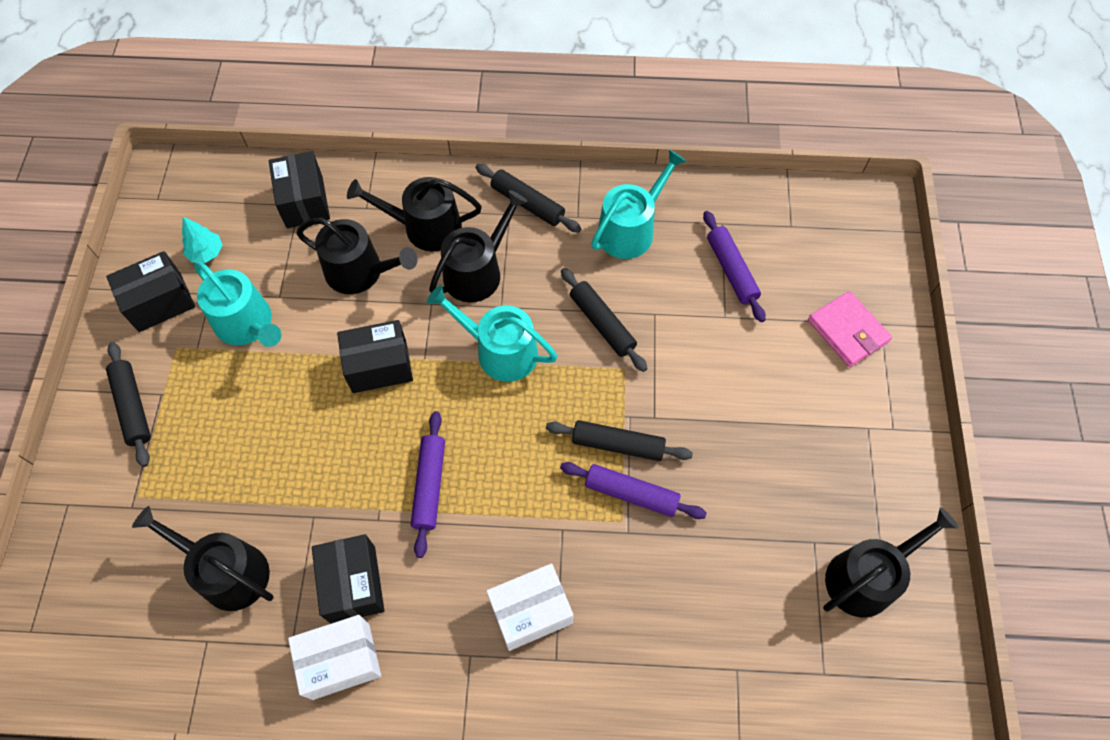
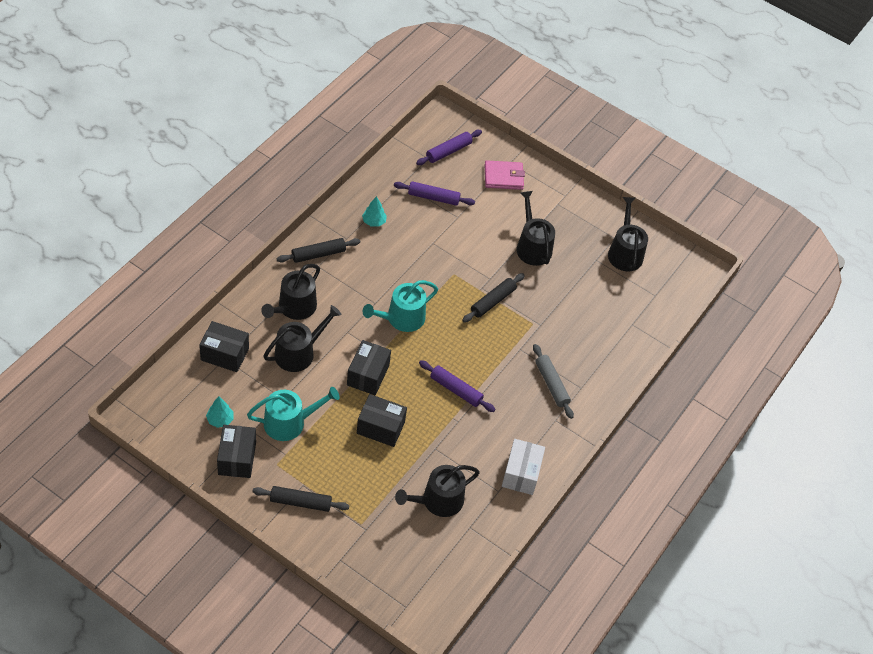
camera: 65 degrees left, 10 degrees down
(353, 584) = (485, 449): black box -> black box (380, 427)
(477, 271) = (344, 300): black watering can -> black watering can (532, 247)
(530, 612) = (551, 384): white box -> grey rolling pin
(602, 324) = (421, 267): black rolling pin -> none
(630, 229) = (374, 222): turquoise watering can -> turquoise tree
(631, 493) = (522, 311): purple rolling pin -> purple rolling pin (448, 151)

